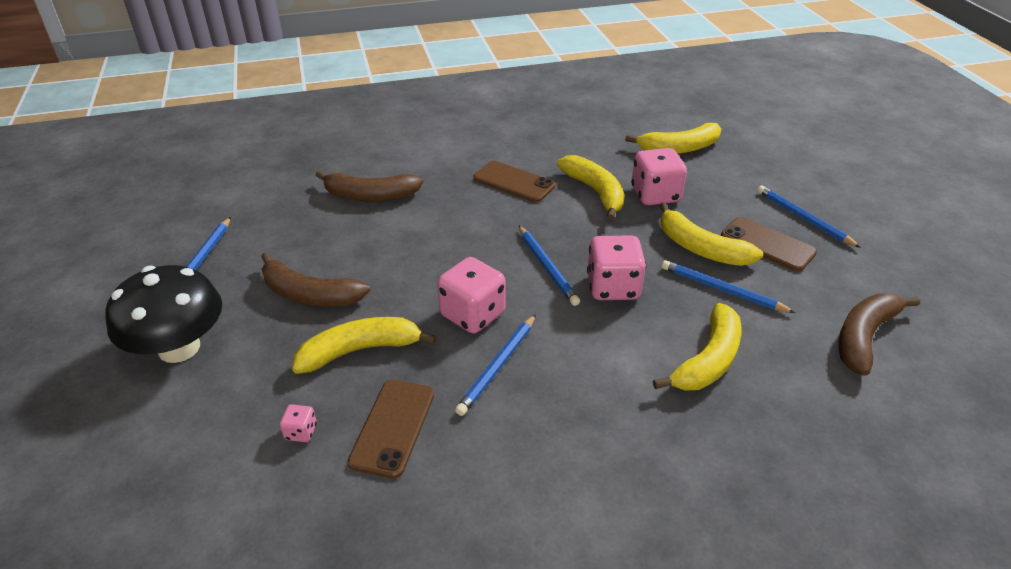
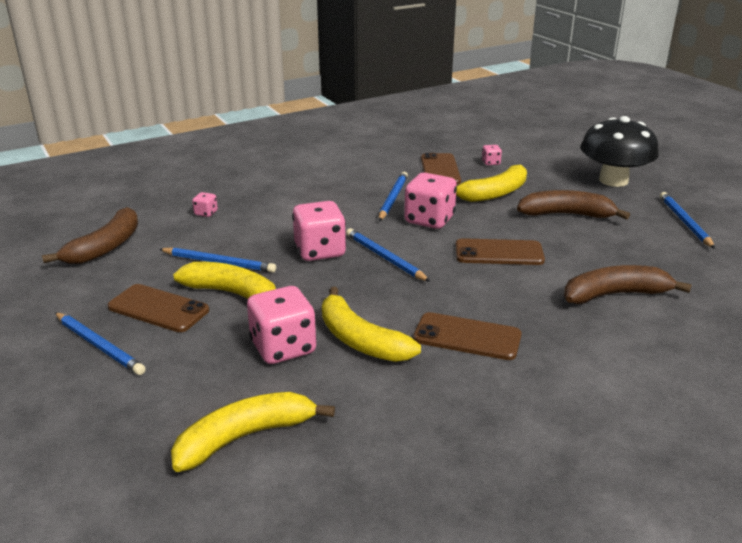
camera: 165 degrees right, 10 degrees down
(430, 253) = (499, 253): none -> brown phone
(708, 360) = (240, 219): yellow banana -> none
(757, 382) = (206, 213): none -> pink dice

